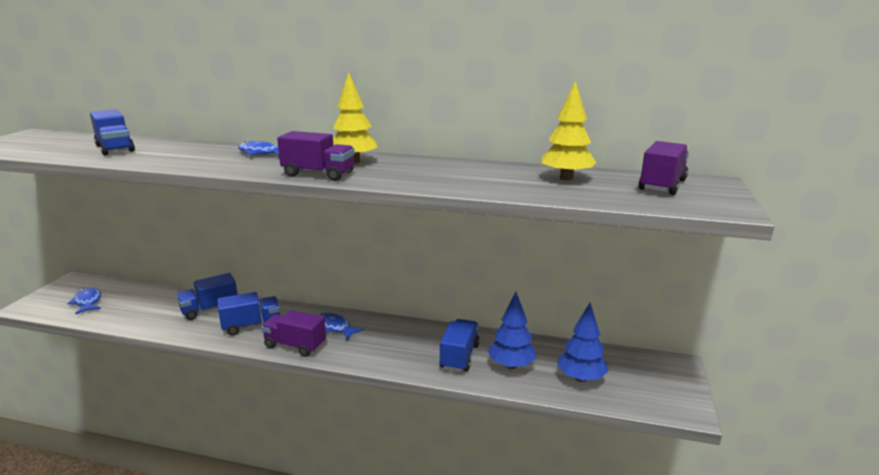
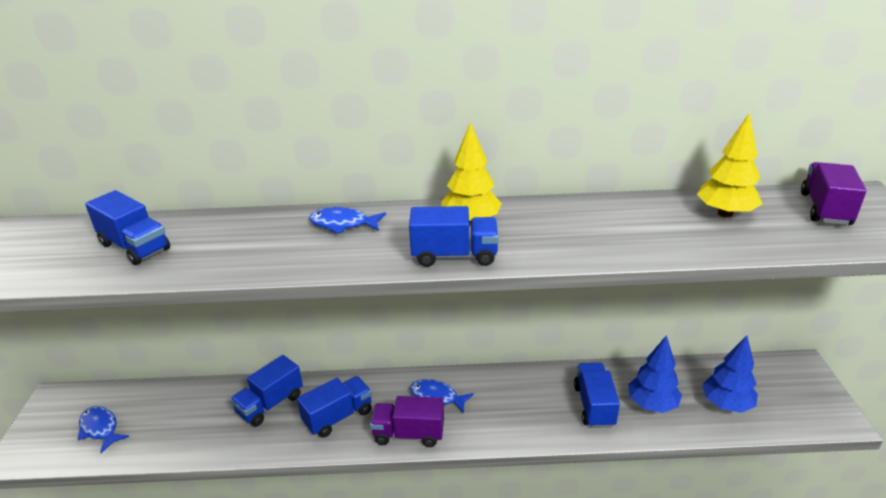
camera: 15 degrees left, 10 degrees up
(318, 174) = (454, 256): purple truck -> blue truck

